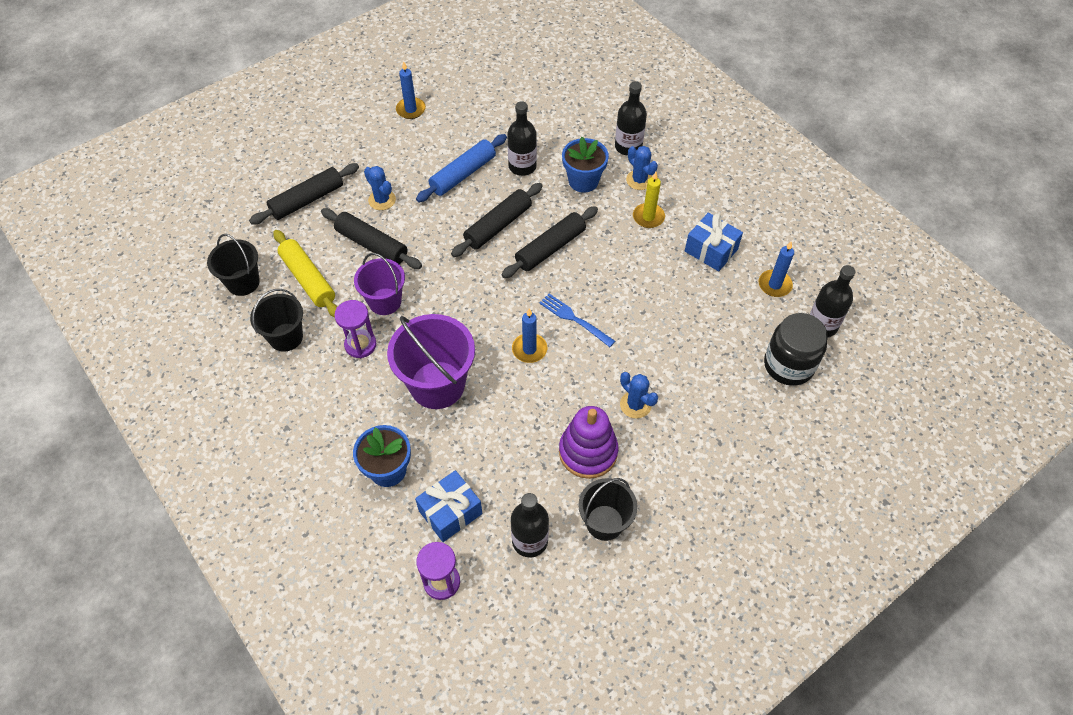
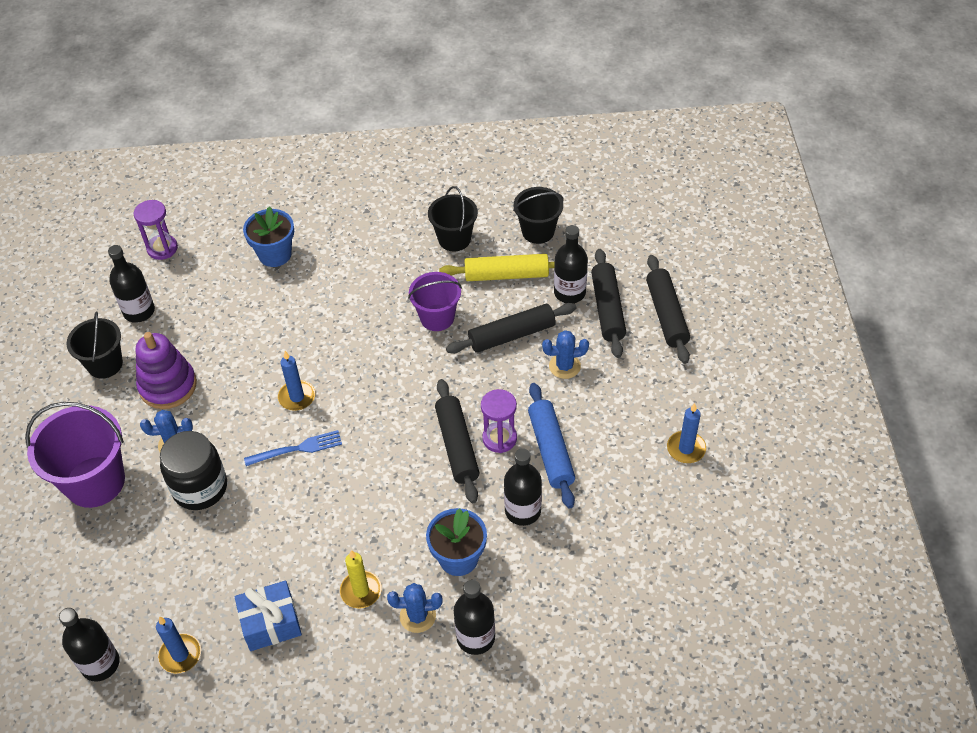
camera: 125 degrees right, 5 degrees down
(303, 230) = (569, 292): none -> black bottle
(360, 345) = (405, 283): purple hourglass -> purple hourglass (499, 438)
(437, 385) = (320, 316): purple bucket -> purple bucket (95, 482)
(450, 512) = (206, 276): blue gift -> none
(550, 248) = (393, 476): black rolling pin -> black rolling pin (666, 315)
(788, 365) = (93, 597): black jar -> black jar (200, 487)

